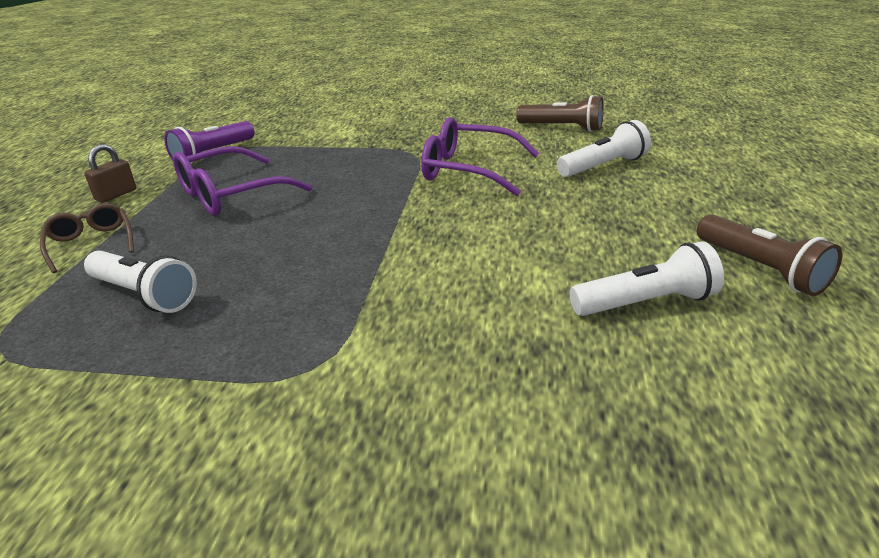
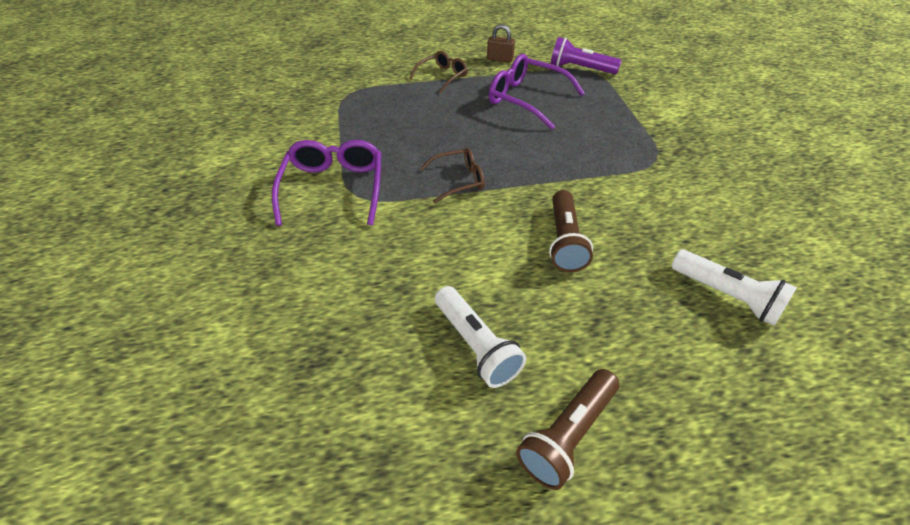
camera: 70 degrees right, 15 degrees up
(144, 295) = (402, 115): white flashlight -> none
(350, 269) = (458, 180): none -> brown glasses
(469, 170) = (646, 201): purple glasses -> purple glasses (334, 188)
(562, 128) = (809, 250): brown flashlight -> brown flashlight (564, 241)

